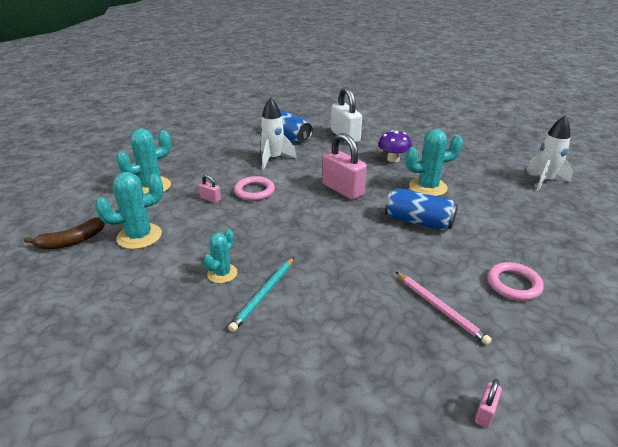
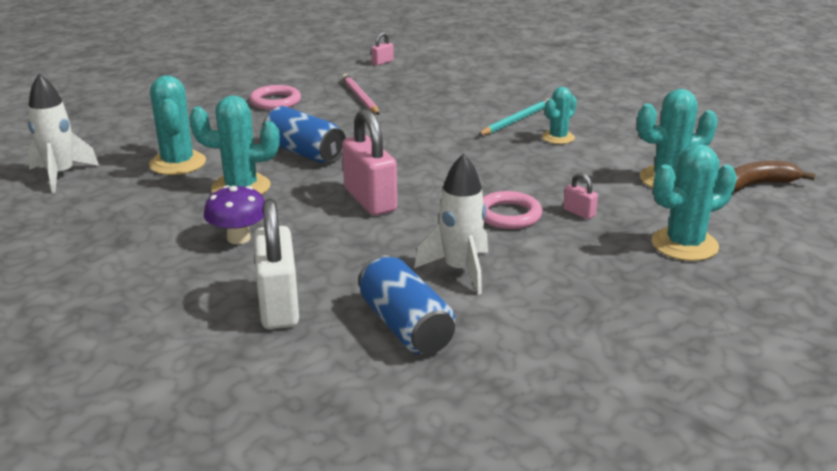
camera: 165 degrees left, 5 degrees down
(491, 199) = (178, 163): none -> turquoise cactus

